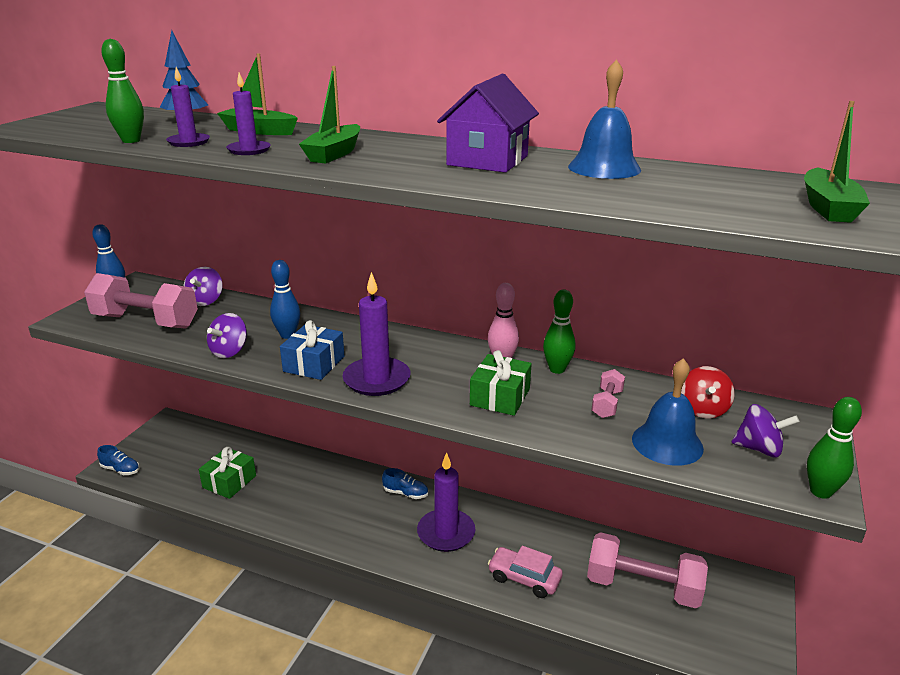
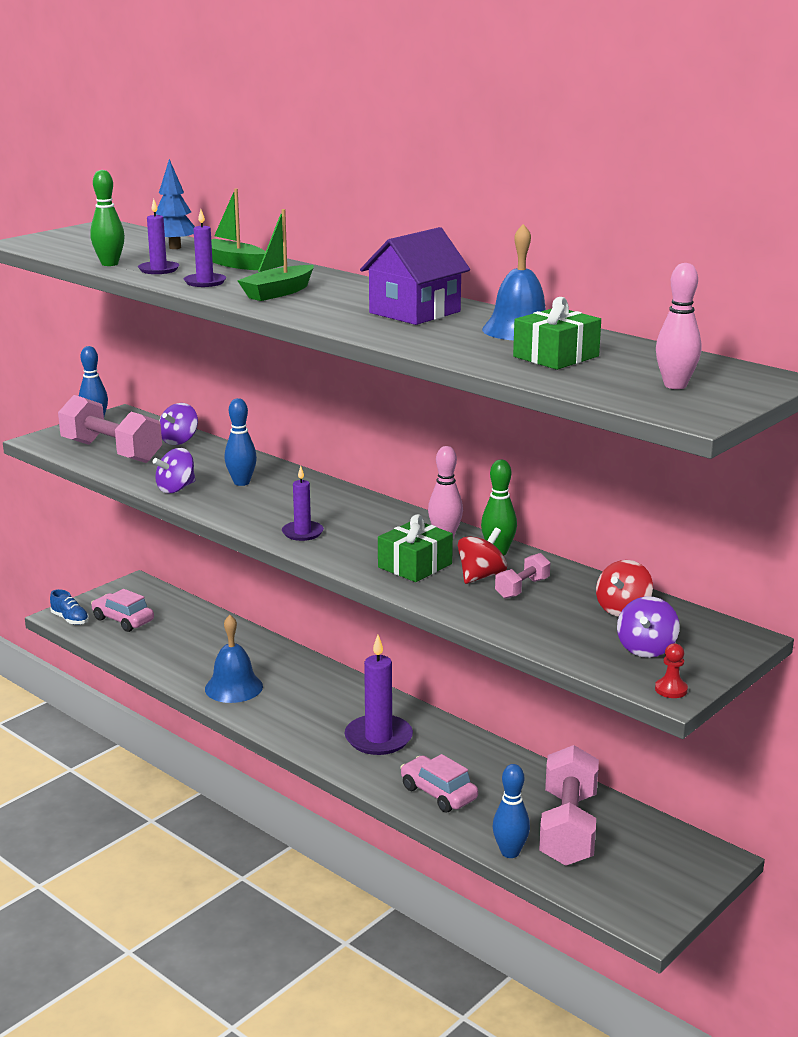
camera: 20 degrees right, 5 degrees down
(170, 460) = (123, 620): none -> pink car
(229, 481) = (174, 650): green gift -> green gift (556, 356)
(314, 364) = (250, 511): blue gift -> none
(376, 379) = (302, 533): purple candle -> purple candle, size x0.58
(405, 493) = (356, 695): blue shoe -> none
(563, 397) = (481, 576): none -> red spinning top
(615, 626) = (510, 852): none -> blue bowling pin
(642, 587) = (568, 828): pink dumbbell -> pink dumbbell turned 60 degrees clockwise
(667, 443) = (552, 628): blue bell -> blue bell (233, 687)
(759, 449) = (646, 649): purple spinning top -> purple spinning top turned 75 degrees clockwise
(820, 492) = (671, 689): green bowling pin -> red pawn
(828, 207) = (675, 385): green boat -> pink bowling pin

